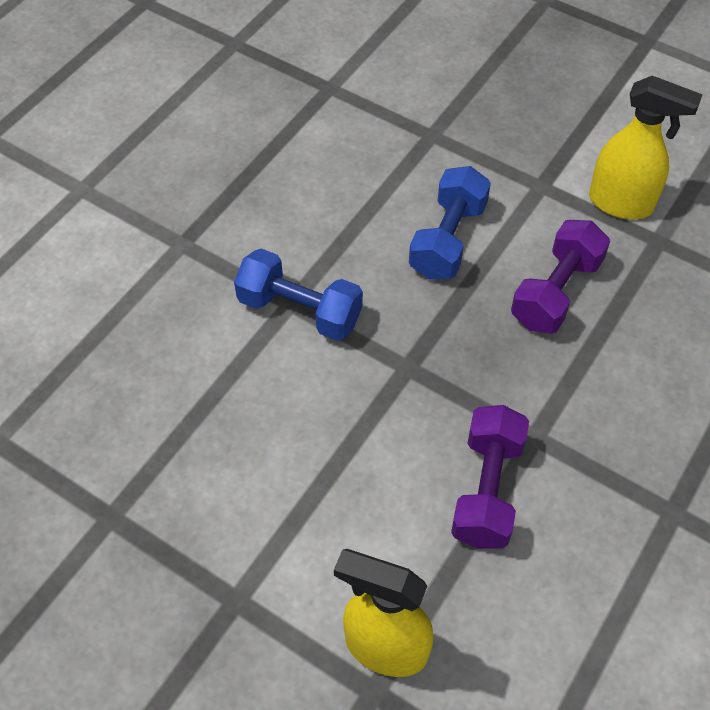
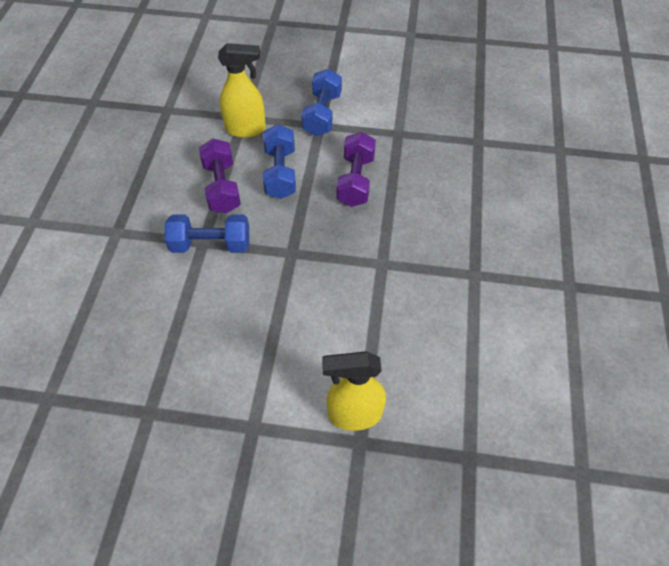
camera: 25 degrees left, 0 degrees up
(487, 489) = (369, 303): purple dumbbell -> purple dumbbell (222, 187)
(553, 170) = (322, 114): none -> blue dumbbell
(621, 204) = (368, 120): yellow spray bottle -> yellow spray bottle (246, 129)

